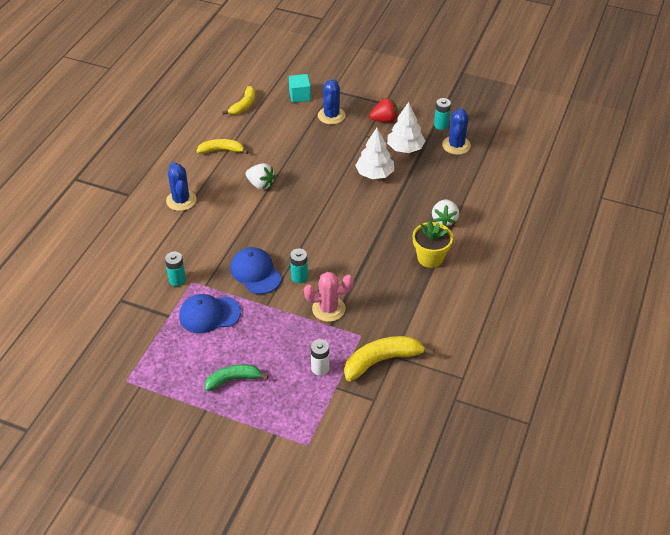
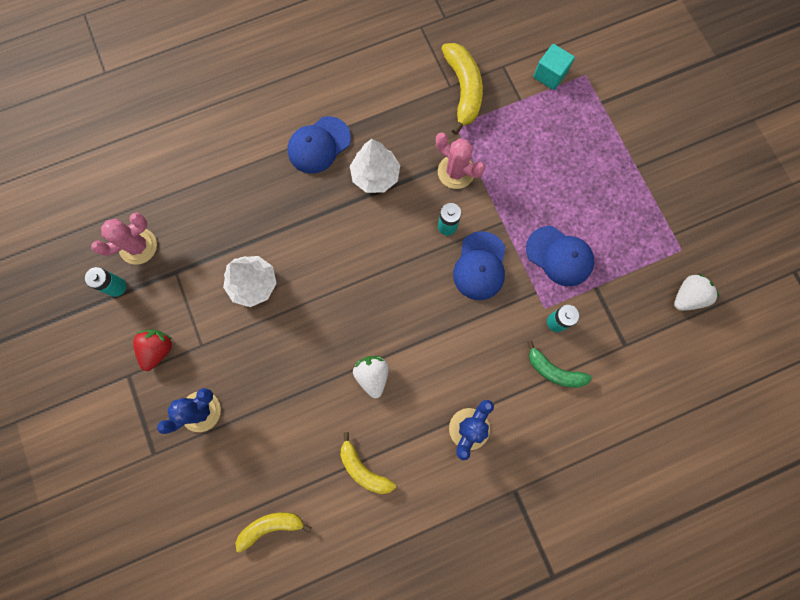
camera: 135 degrees left, 30 degrees up
(233, 379) = (593, 174): green banana -> green banana (554, 371)
(300, 96) = (196, 480): turquoise cube -> turquoise cube (550, 75)
(320, 368) = (516, 125): white battery -> none
(382, 360) = (463, 90): yellow banana -> yellow banana turned 120 degrees counterclockwise
(384, 120) = (158, 349): red strawberry -> red strawberry turned 75 degrees clockwise
(405, 148) = (187, 290): white tree -> white tree (375, 175)
(430, 258) = (319, 145): yellow flower pot -> blue cap
(444, 220) = (259, 171): white strawberry -> white strawberry (687, 297)
(456, 145) = (138, 246): blue cactus -> pink cactus

